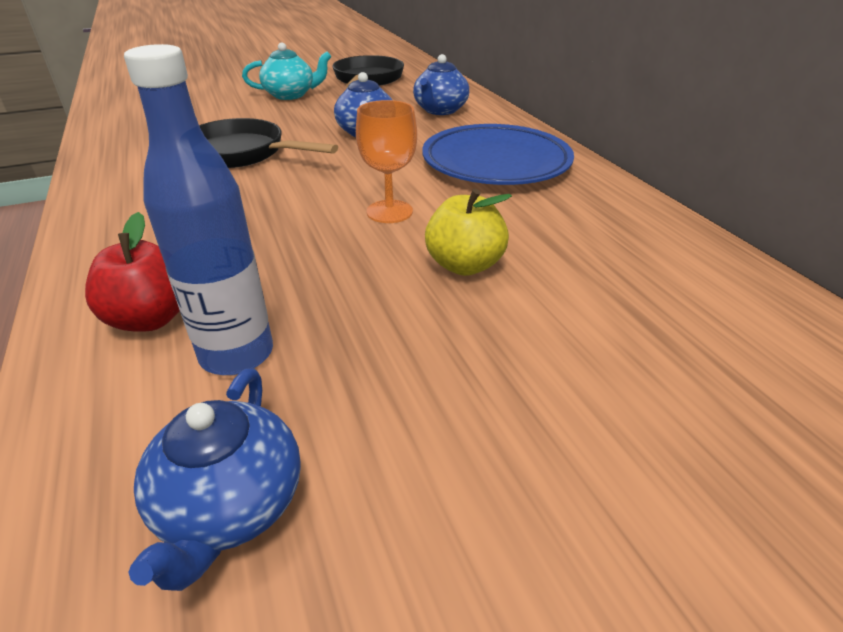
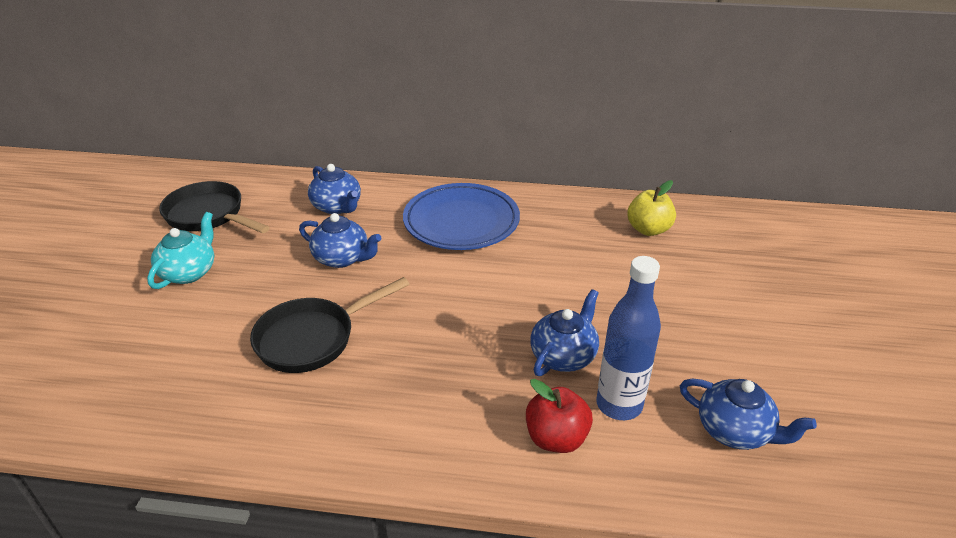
camera: 60 degrees left, 0 degrees up
(310, 285) = (564, 356): none -> blue teapot
(389, 211) = (493, 293): orange goblet -> none
(464, 265) = (583, 287): yellow apple -> yellow apple (648, 229)

